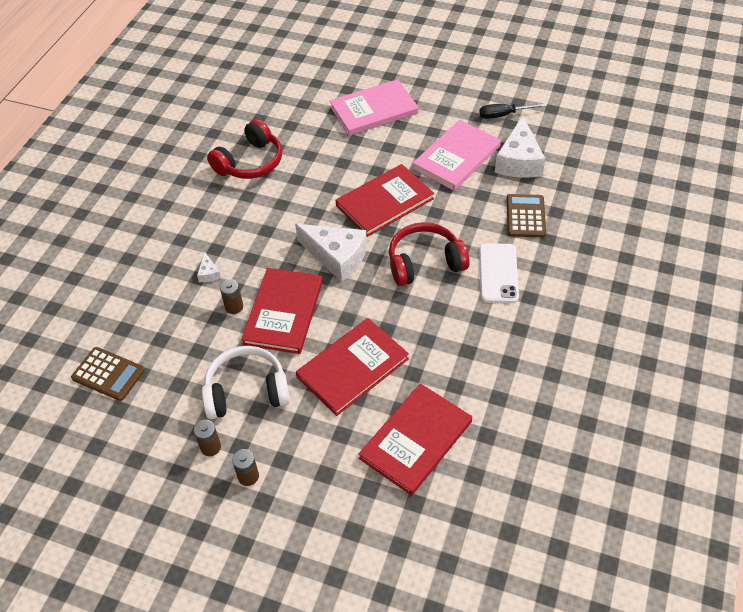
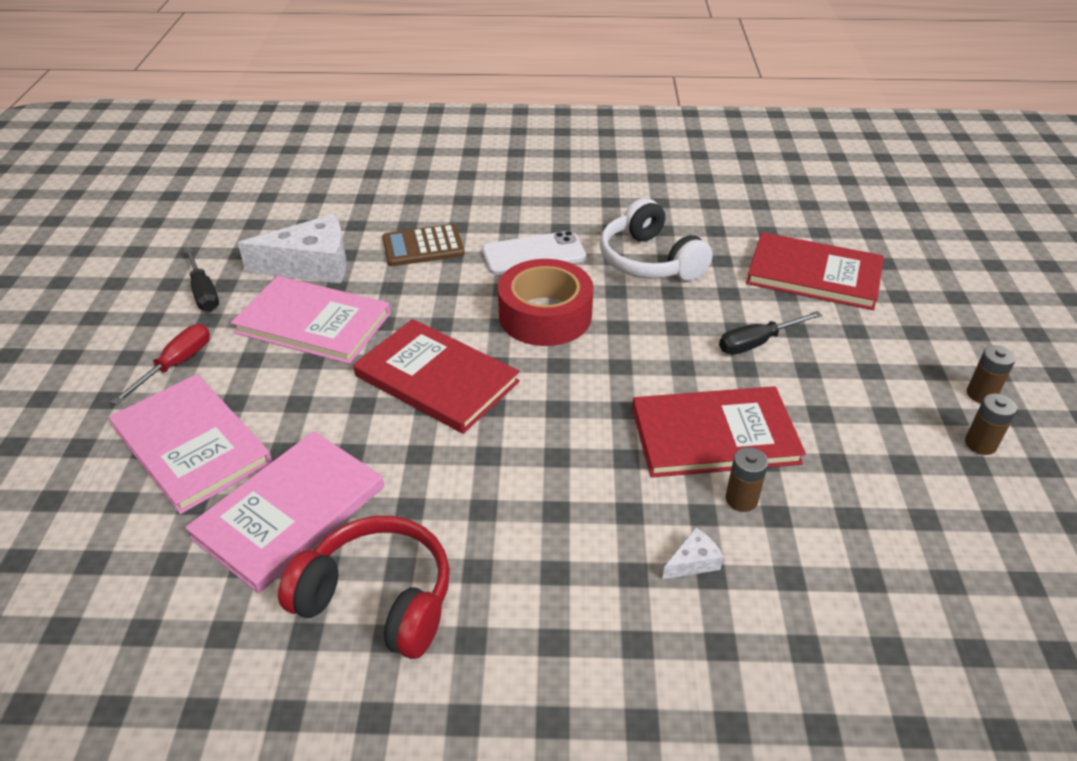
camera: 110 degrees left, 10 degrees down
(108, 374) = (988, 628): brown calculator -> none
(247, 391) = (871, 434): white headphones -> white headphones (649, 261)
(313, 139) = (290, 512): none -> pink book
(336, 257) = (575, 405): white cheese -> none
(352, 368) = (757, 343): red book -> black screwdriver
(425, 263) = (545, 315): red headphones -> red tape
(439, 105) = (176, 365): none -> red screwdriver

